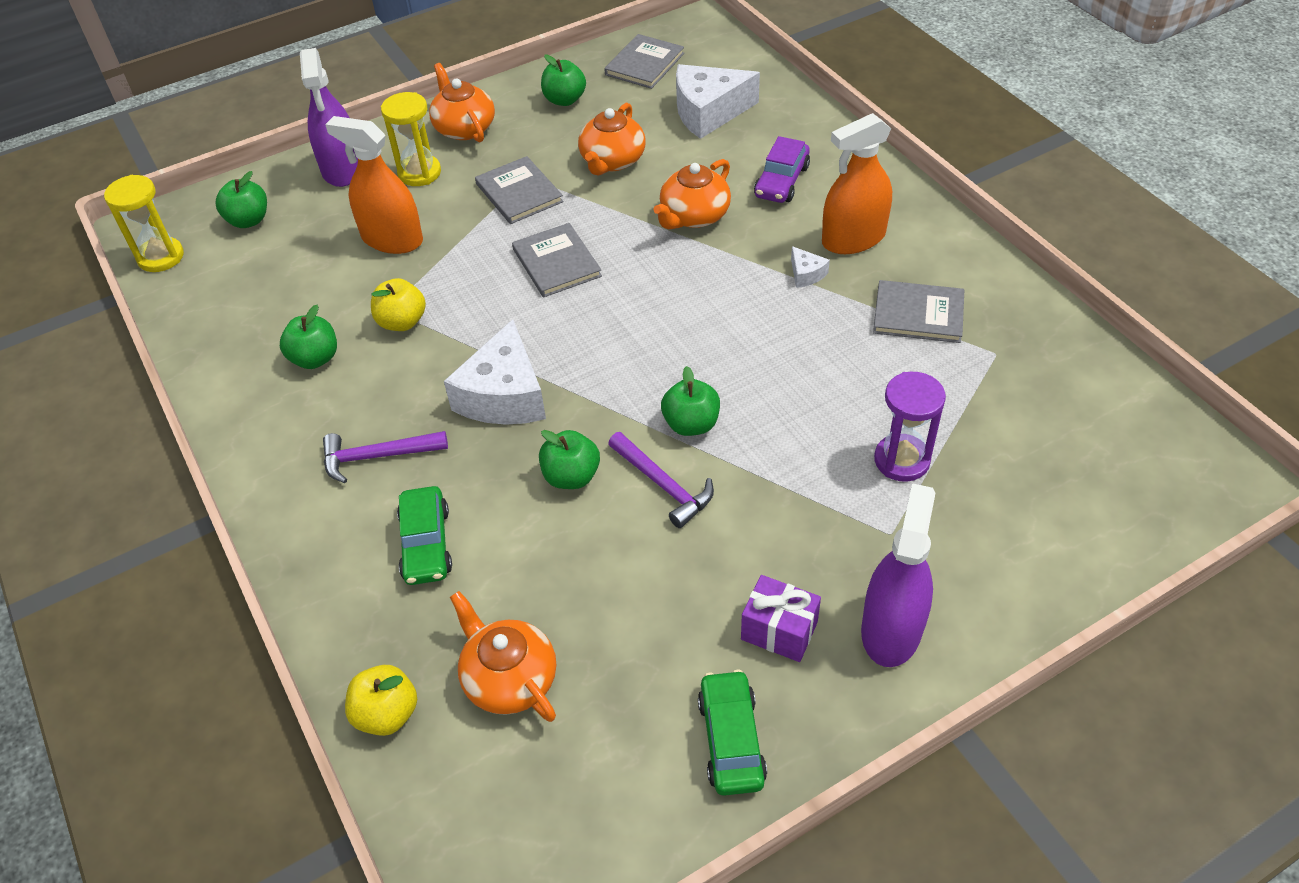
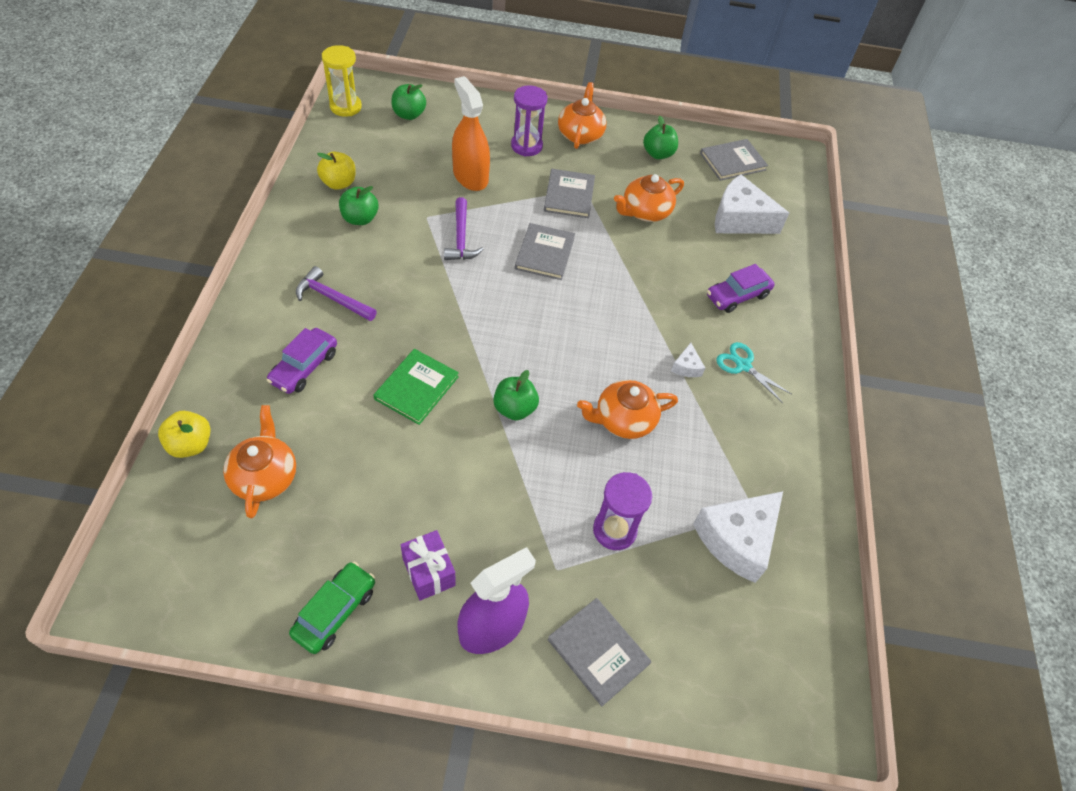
camera: 30 degrees right, 5 degrees up
(342, 169) = (487, 116): purple spray bottle -> none
(402, 322) = (425, 229): yellow apple -> yellow apple (339, 183)
(419, 173) = (526, 146): yellow hourglass -> purple hourglass
(426, 544) = (304, 367): green car -> purple car
(504, 395) = (432, 312): white cheese -> white cheese (737, 539)
(571, 476) = (416, 388): green apple -> green book
(663, 485) = (460, 433): purple hammer -> purple hammer (461, 238)
(694, 216) = (657, 280): orange teapot -> orange teapot (623, 420)
(853, 238) = (743, 365): orange spray bottle -> turquoise scissors
(918, 314) = (730, 446): grey book -> grey book (598, 651)

